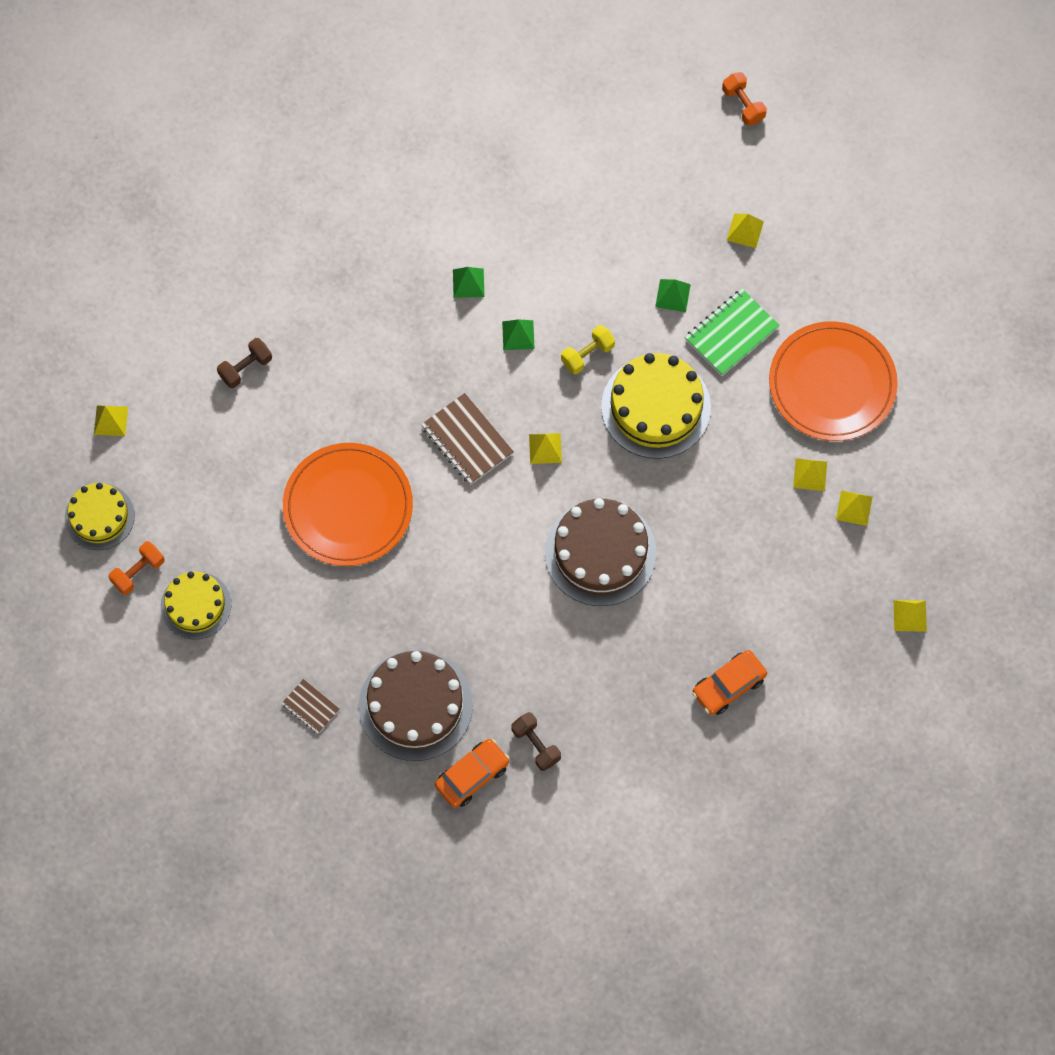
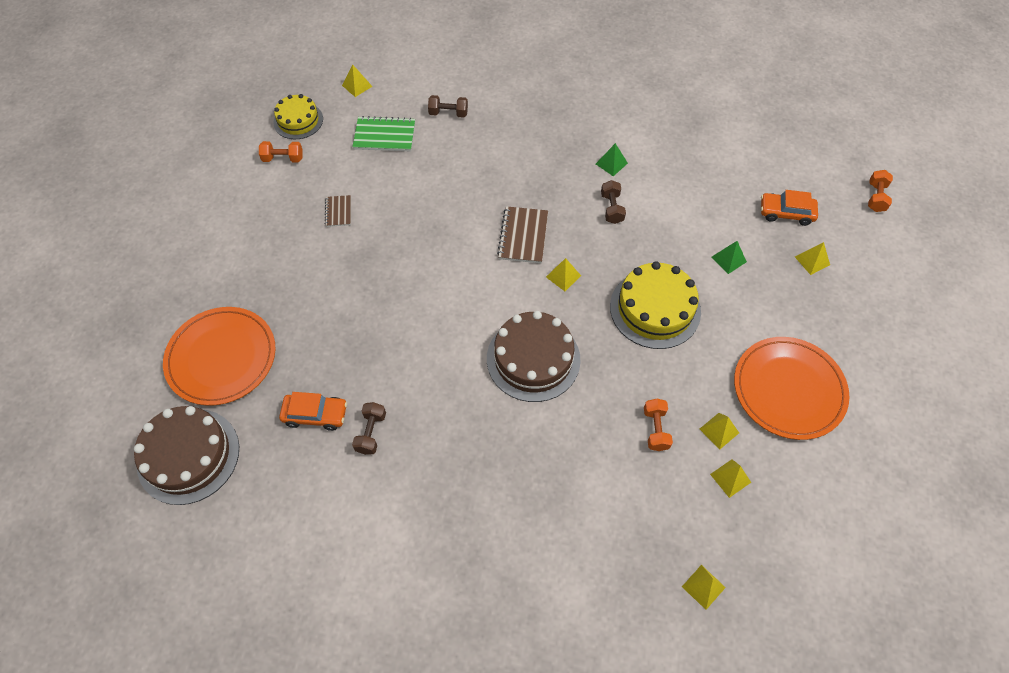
camera: 45 degrees right, 10 degrees down
(196, 605) = (289, 196): yellow cake -> none
(310, 707) = (279, 295): brown notebook -> brown notebook (338, 212)
(348, 506) = (421, 215): orange plate -> orange plate (221, 358)
(415, 705) = (333, 346): brown cake -> brown cake (188, 456)
(518, 335) = (611, 208): green pyramid -> brown dumbbell
(587, 354) = (642, 249): yellow dumbbell -> none
(728, 685) = (528, 512): orange car -> orange car (786, 213)
(731, 333) = (746, 308): green notebook -> green notebook (384, 136)
(760, 521) = (655, 429): none -> orange dumbbell

